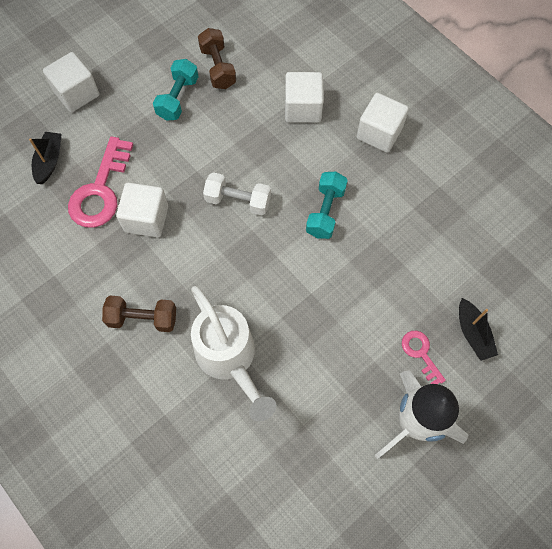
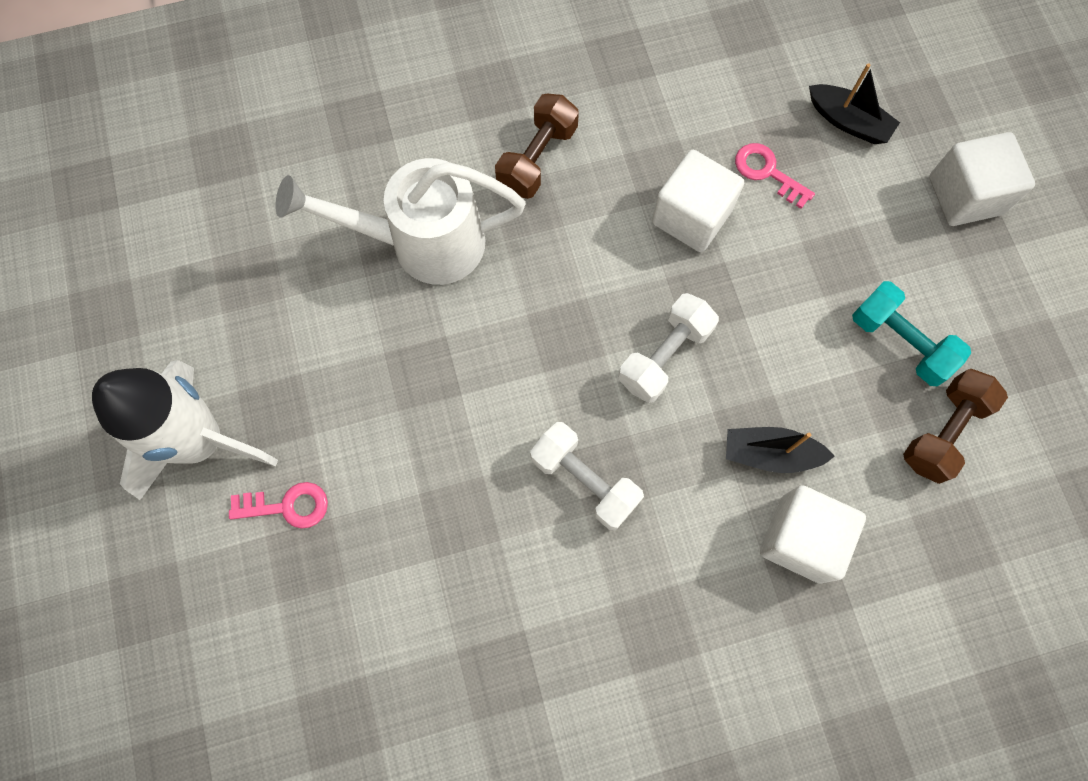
camera: 115 degrees right, 5 degrees up
(100, 190) = (767, 172): pink key -> pink key, size x0.53
(218, 67) = (943, 432): brown dumbbell -> brown dumbbell turned 60 degrees counterclockwise
(325, 211) = (584, 480): turquoise dumbbell -> white dumbbell
(379, 133) = (695, 650): white cube -> none
(473, 333) = (273, 604): black boat -> black boat (770, 453)

